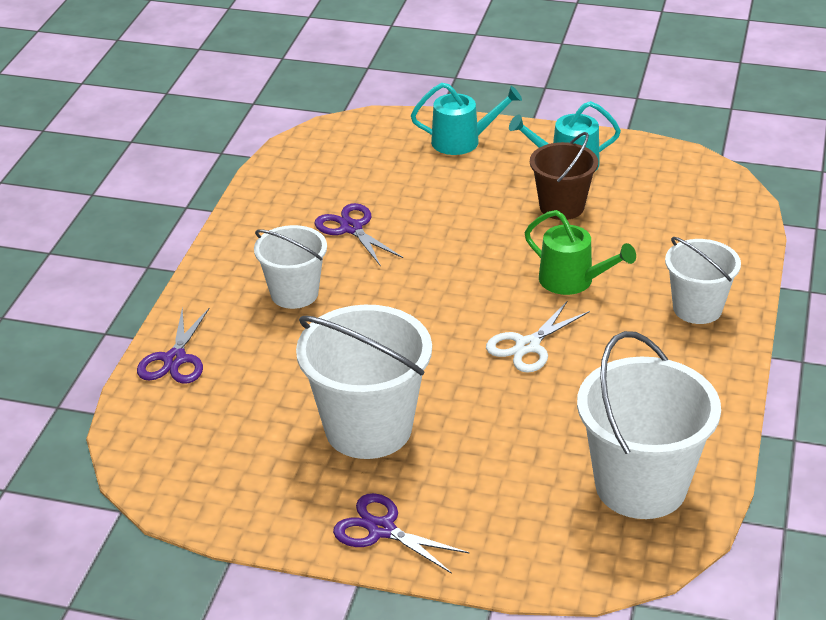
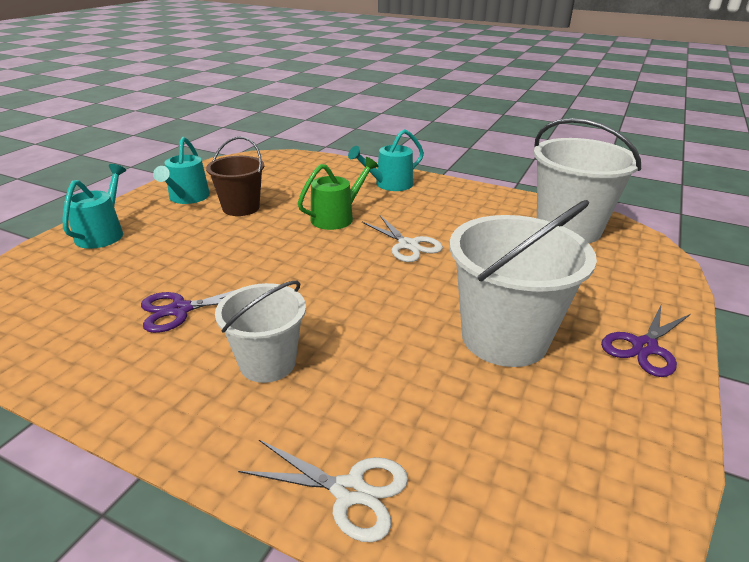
camera: 80 degrees left, 5 degrees down
(175, 359) = (349, 491): purple scissors -> white scissors
(697, 308) = (389, 184): white bucket -> turquoise watering can

